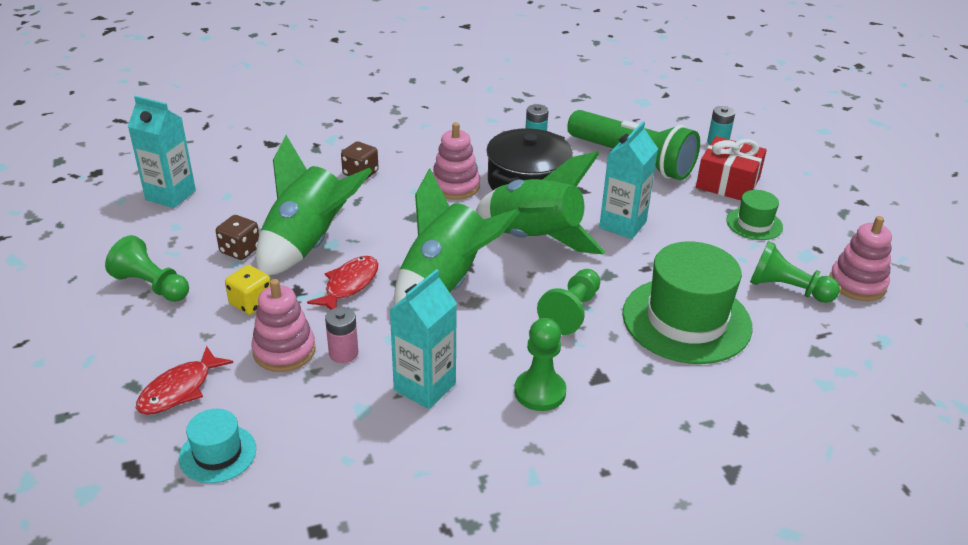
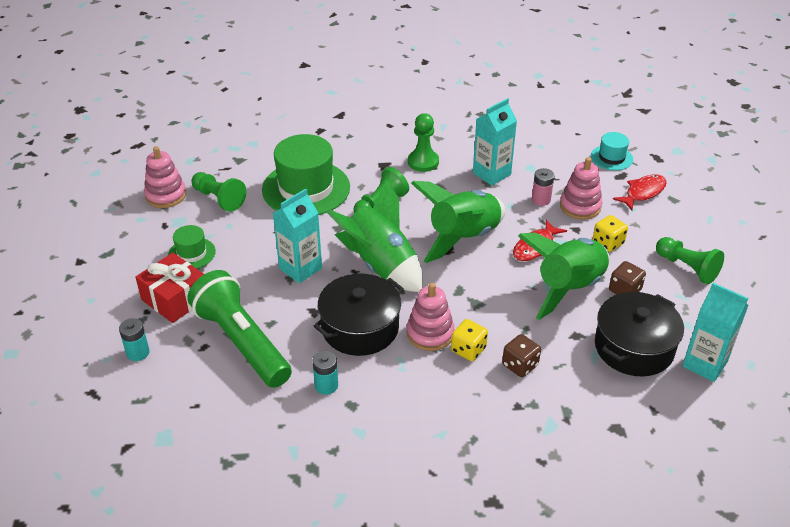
camera: 165 degrees left, 5 degrees up
(242, 200) = (633, 347): none -> black pot
(413, 179) = (468, 349): none -> yellow dice

